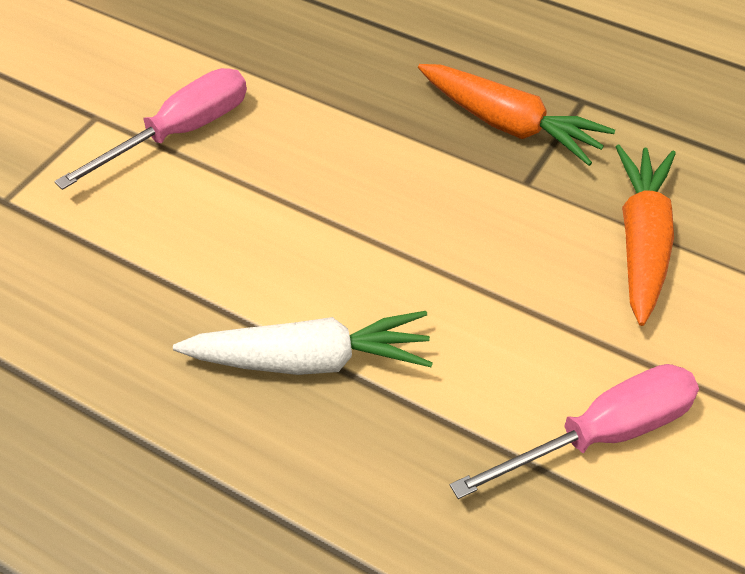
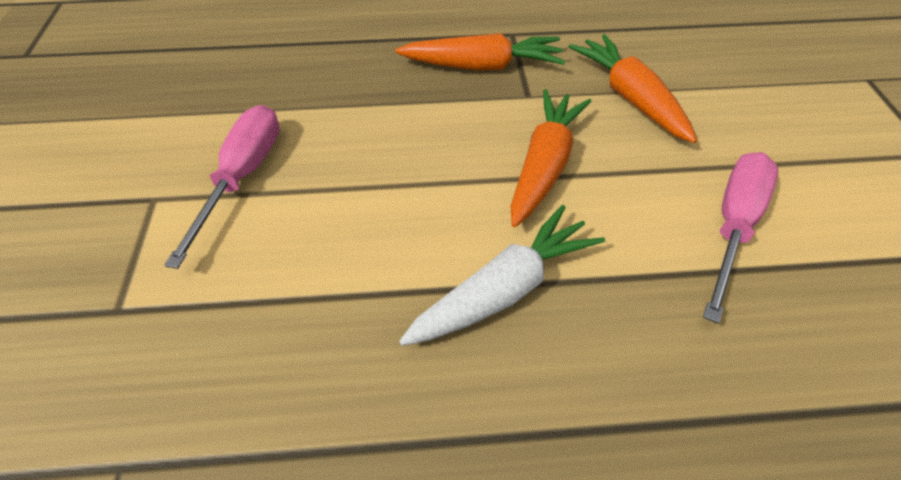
camera: 35 degrees left, 0 degrees up
(466, 266) = (544, 165): none -> orange carrot

